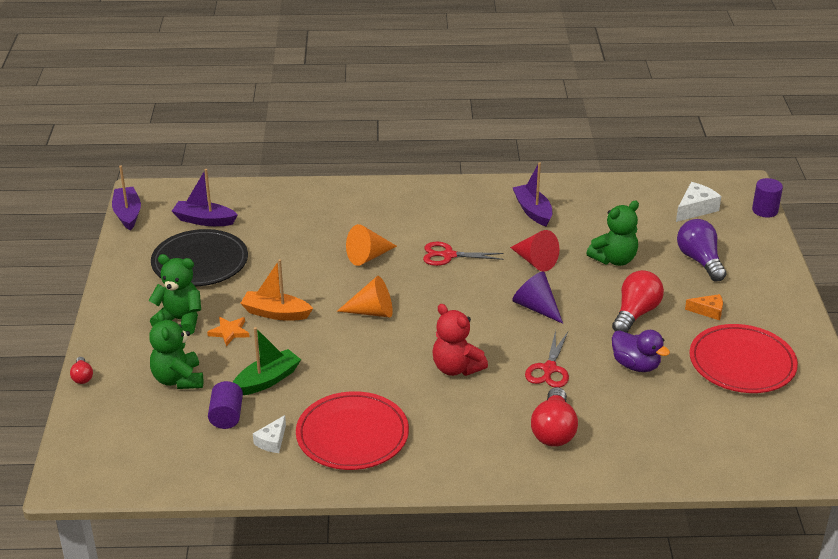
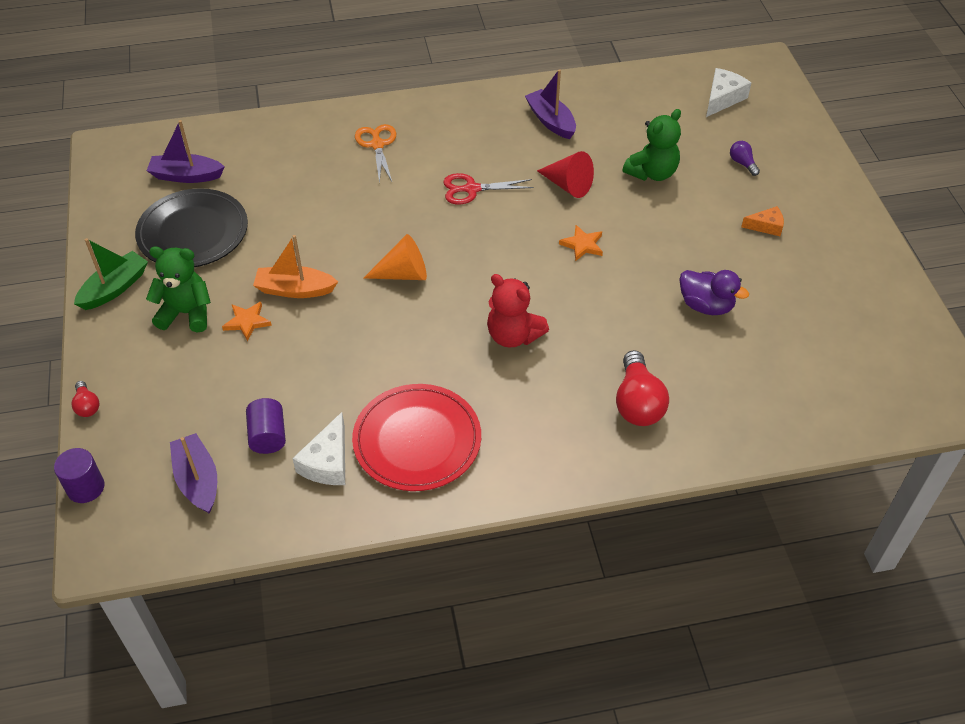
camera: 10 degrees left, 15 degrees up
(127, 214) = (95, 178): purple boat -> purple boat (198, 480)
(178, 379) = (201, 394): green teddy bear -> none
(267, 380) = (304, 381): green boat -> green boat (114, 288)
(272, 441) = (327, 462): white cheese -> white cheese, size x1.54
(368, 257) = (383, 202): orange cone -> none
(374, 214) = (377, 145): none -> orange scissors
(536, 307) = (582, 245): purple cone -> orange star
(549, 369) = (615, 323): red scissors -> none
(635, 313) = (690, 239): red light bulb -> none
(699, 260) = (742, 163): purple light bulb -> purple light bulb, size x0.50
(742, 363) = (816, 287): red plate -> none
(765, 210) = (795, 92): purple cylinder -> purple cylinder (85, 487)

